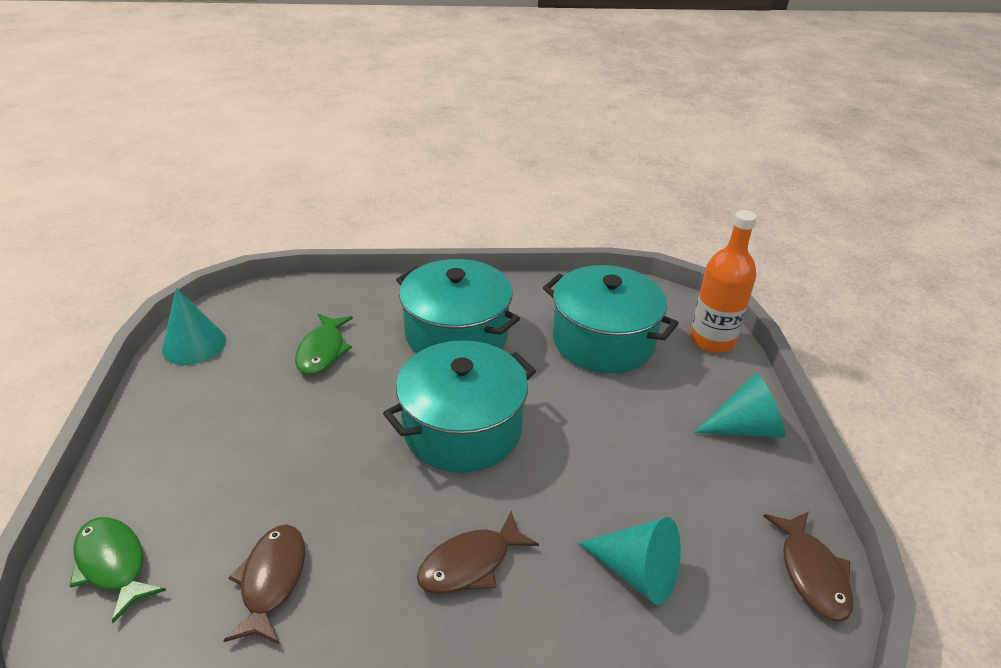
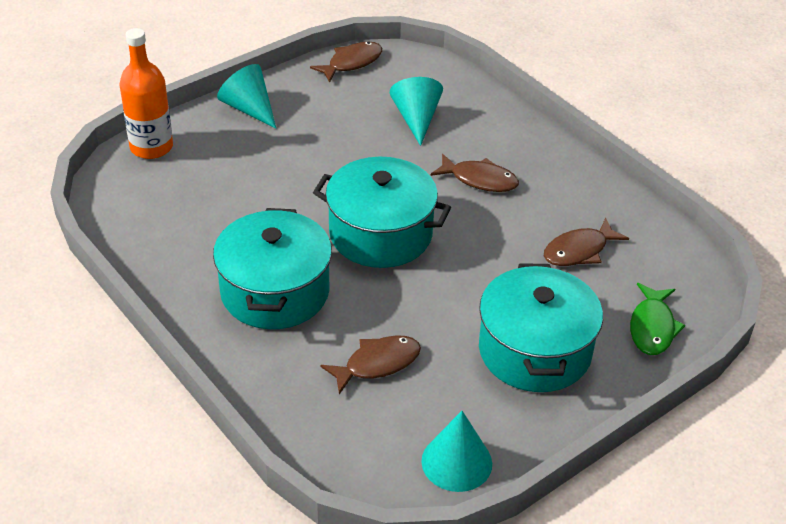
camera: 125 degrees left, 5 degrees up
(323, 351) = (377, 364): green fish -> brown fish
(603, 341) = (205, 203): turquoise pot -> turquoise pot (534, 350)

